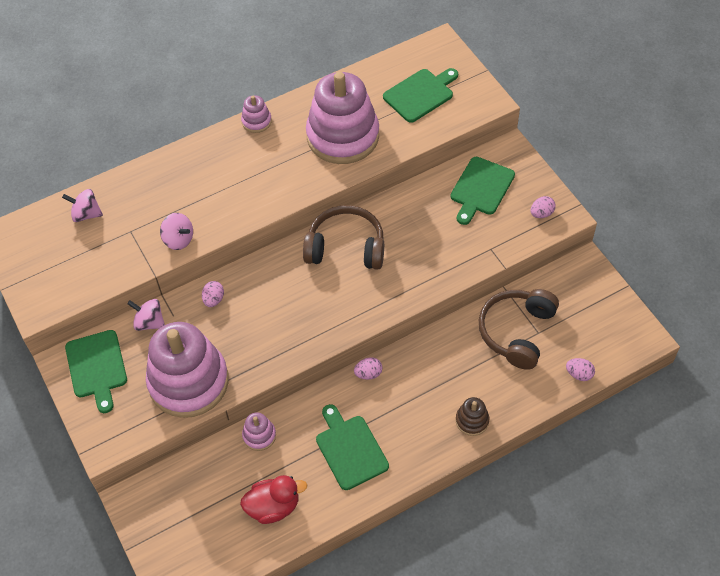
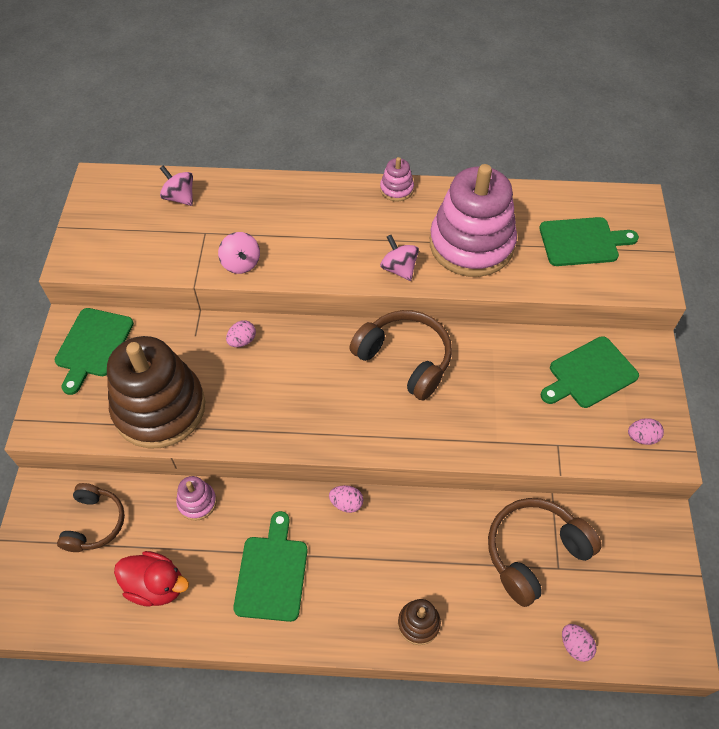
camera: 30 degrees right, 0 degrees up
(149, 322) = (169, 330): pink spinning top -> pink spinning top (399, 269)
(189, 382) = (159, 408): pink stacking toy -> brown stacking toy
(192, 494) = (94, 523): none -> brown headphones

